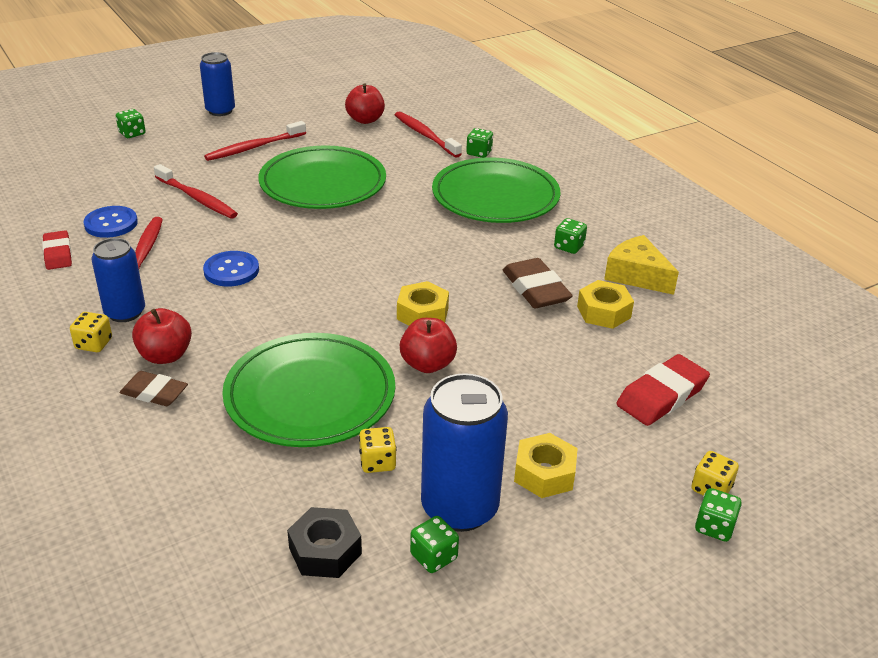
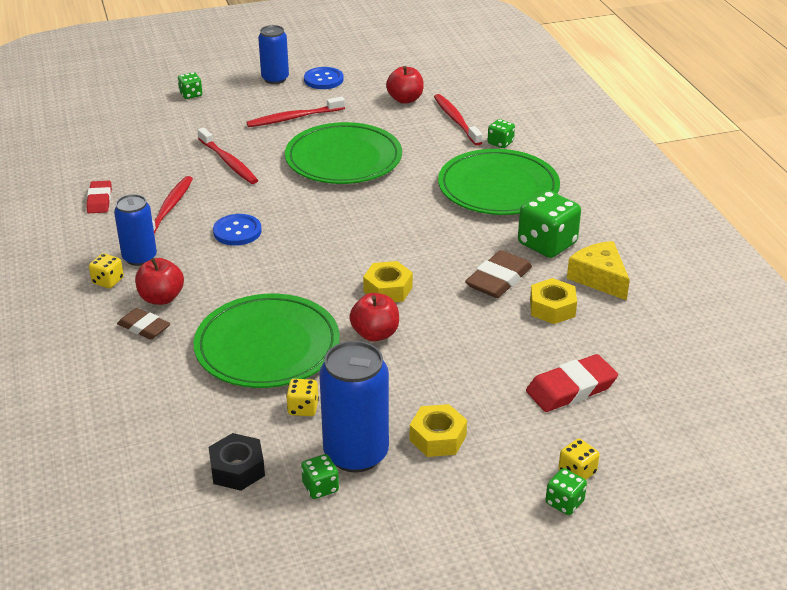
camera: 15 degrees right, 0 degrees up
(111, 223) = (149, 178): blue button -> blue button (323, 80)
(535, 289) = (498, 279): brown eraser -> brown eraser turned 45 degrees clockwise
(569, 247) = (547, 244): green dice -> green dice, size x1.97

